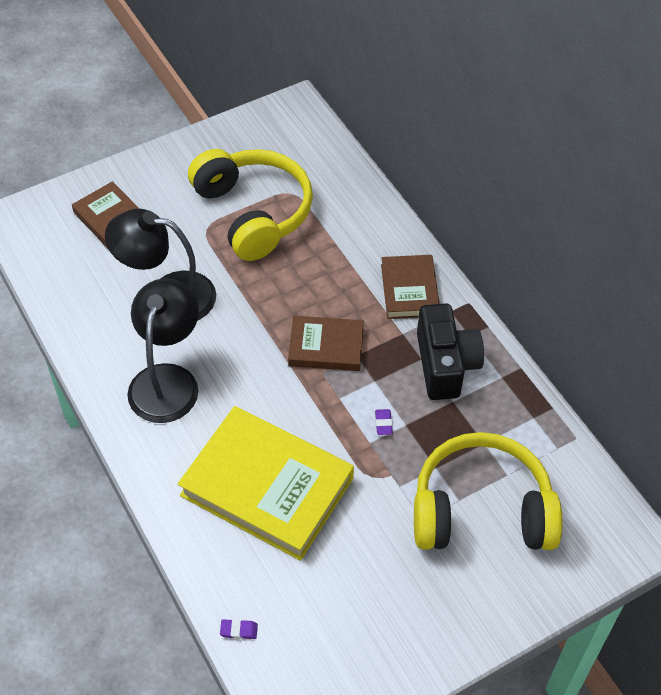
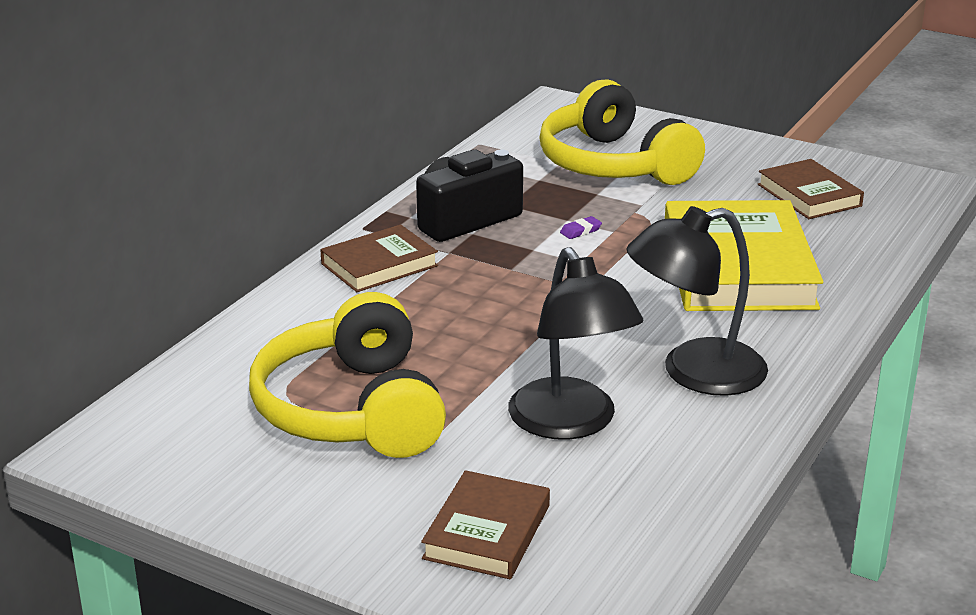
camera: 120 degrees left, 25 degrees down
(239, 630) = (895, 234): purple eraser -> none
(253, 212) = (352, 410): yellow headphones -> yellow headphones turned 45 degrees counterclockwise
(326, 347) = (521, 289): brown book -> brown book (809, 195)

